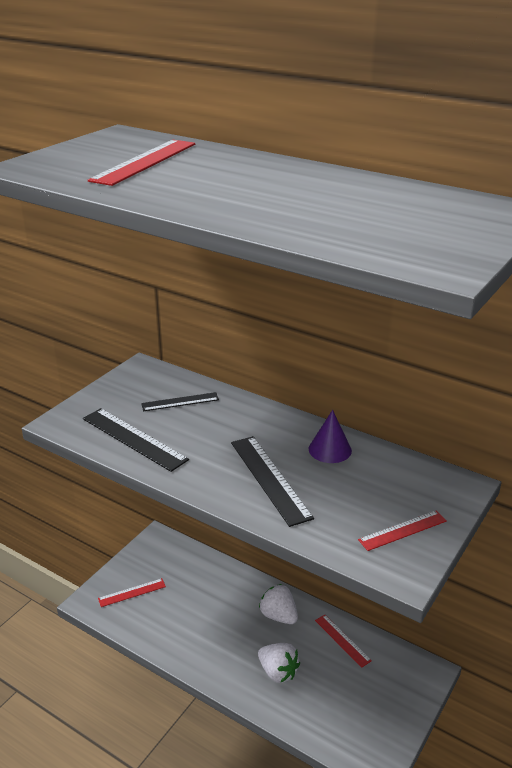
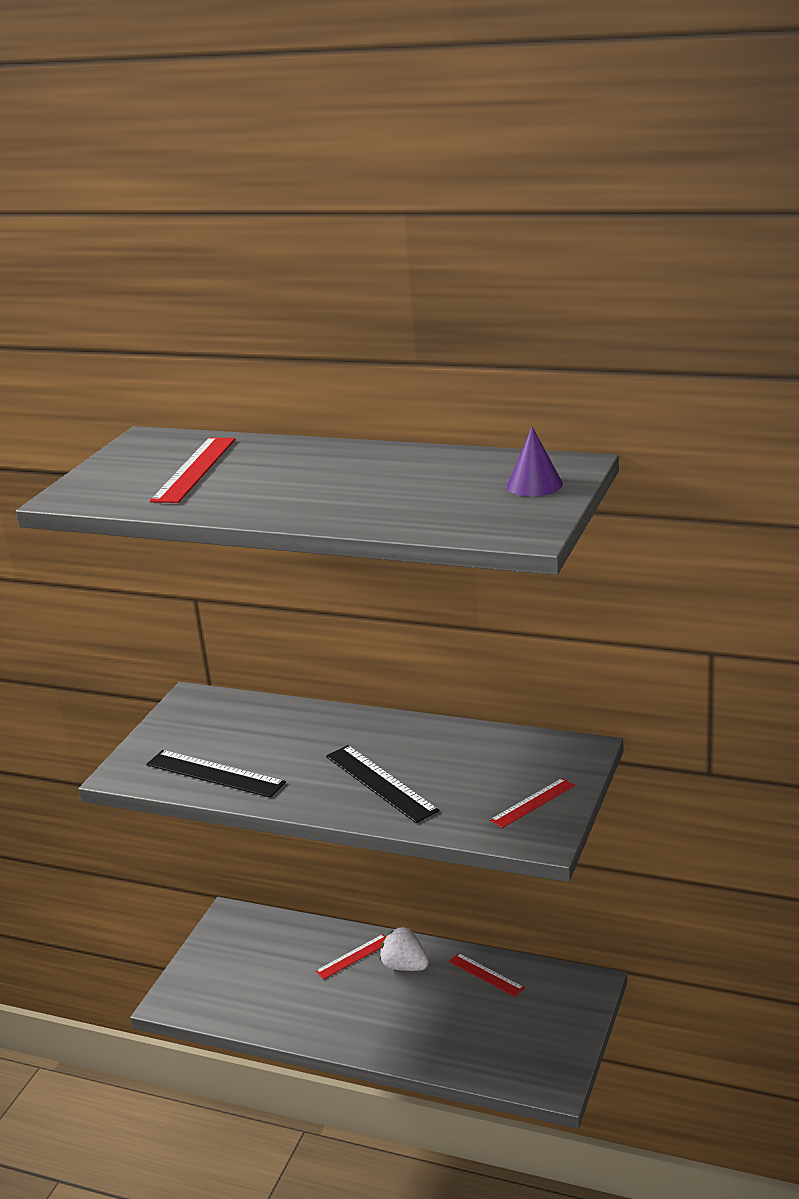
camera: 10 degrees left, 5 degrees down
(132, 592) = (218, 980): red ruler -> red ruler (353, 956)
(180, 402) = (251, 726): black ruler -> none
(278, 672) = (420, 1022): white strawberry -> none
(330, 449) = (436, 742): purple cone -> purple cone (534, 485)

